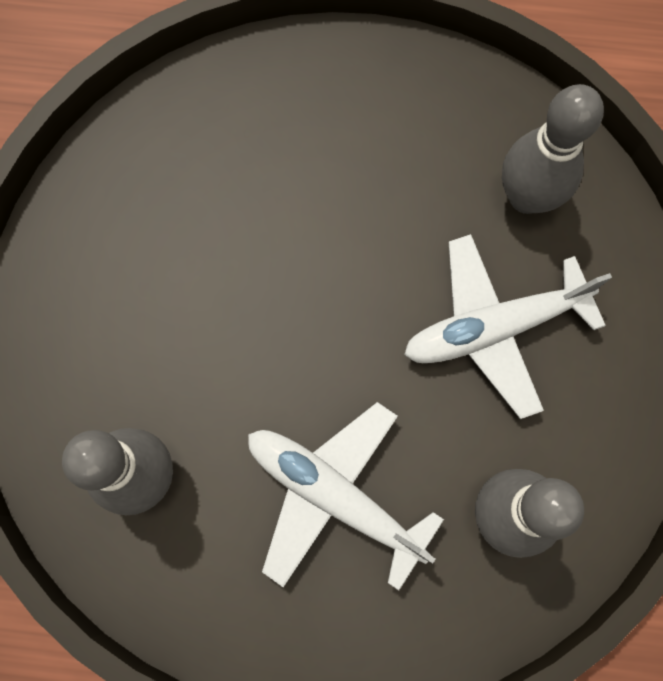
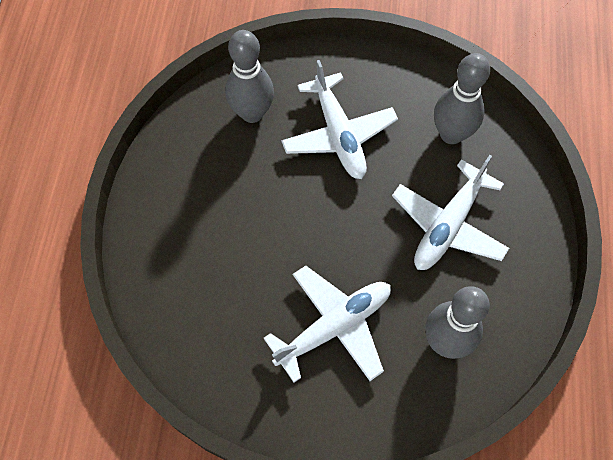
camera: 90 degrees left, 10 degrees down
(175, 317) = (334, 326): none -> white plane

